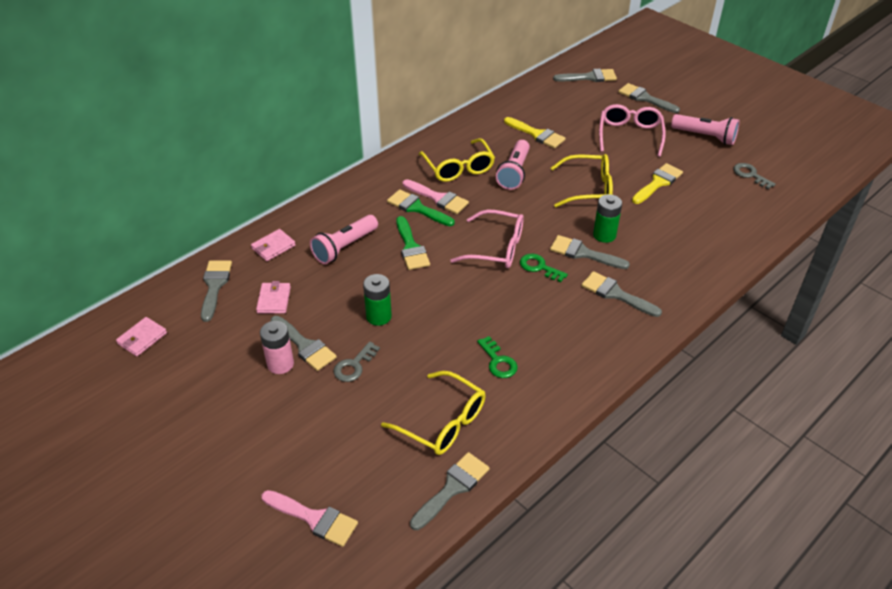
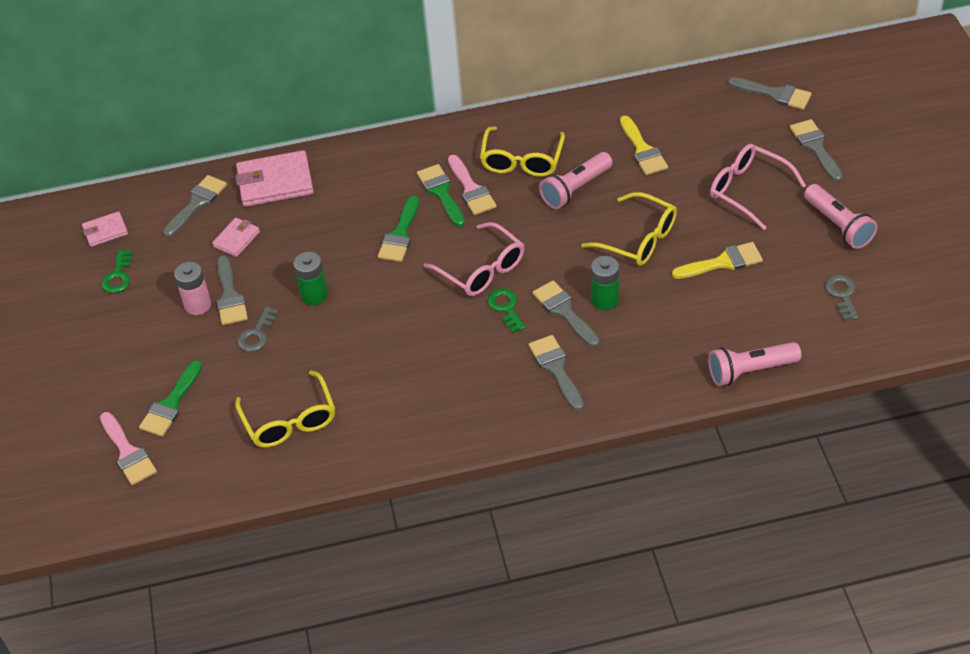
camera: 35 degrees right, 5 degrees up
(273, 247) = (275, 182): pink wallet -> pink wallet, size x1.84
(322, 456) = (171, 404): none -> green brush
(344, 247) = (338, 209): pink flashlight -> pink flashlight (750, 371)
(354, 365) = (257, 334): grey key -> grey key turned 45 degrees counterclockwise
(452, 488) = (251, 480): grey brush -> none
(498, 361) = (384, 386): green key -> green key (118, 276)
(630, 135) = (748, 190): pink glasses -> pink glasses turned 90 degrees counterclockwise

